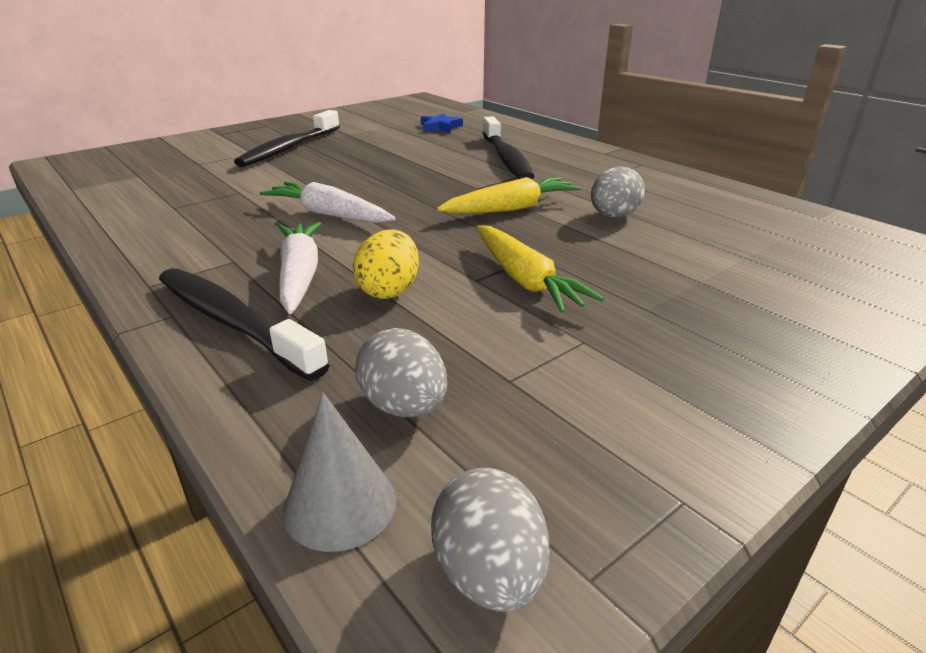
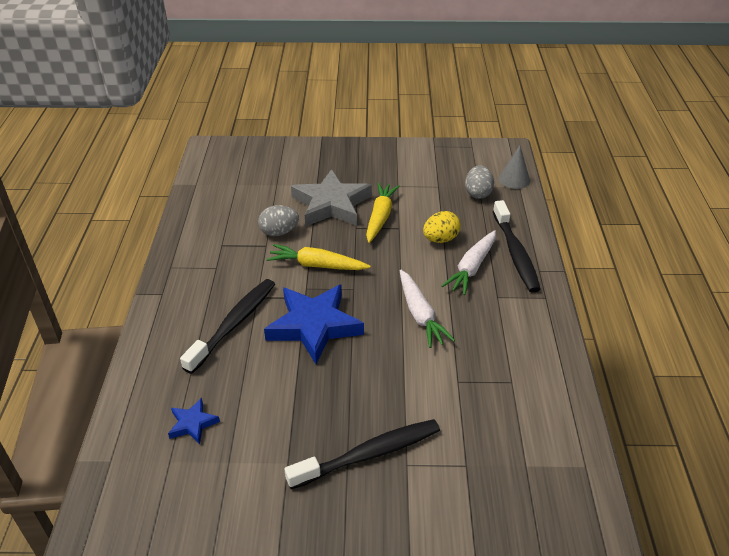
camera: 140 degrees left, 10 degrees up
(433, 177) = (314, 326): none -> blue star
(489, 573) = (491, 155): grey egg -> none
(622, 266) = (331, 204): none -> grey star

